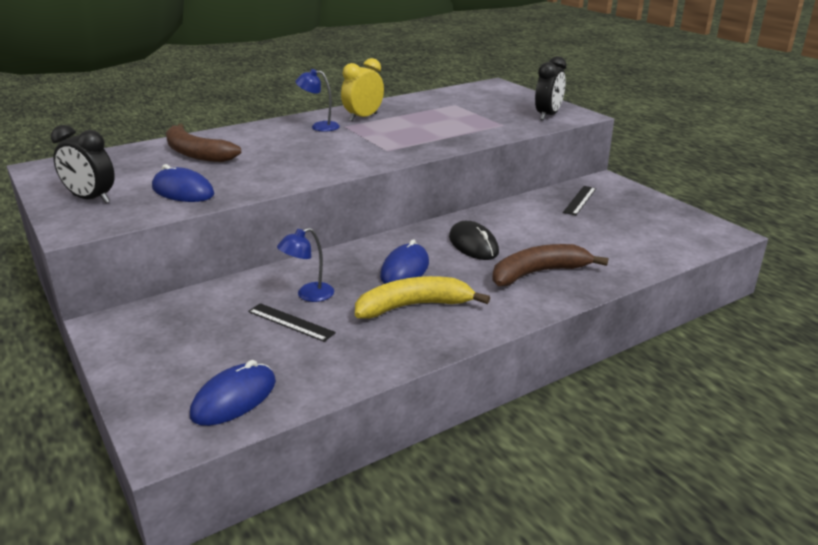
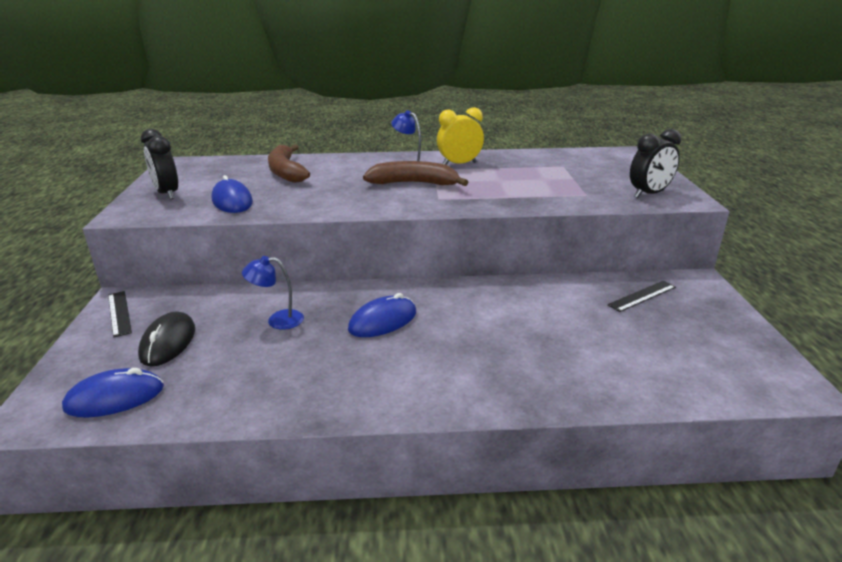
camera: 30 degrees right, 0 degrees up
(291, 322) = (236, 341): black ruler -> black ruler (119, 313)
(414, 306) = (349, 361): yellow banana -> none
(473, 245) = (474, 314): black mouse -> black mouse (168, 342)
(538, 273) = (507, 366): brown banana -> brown banana (414, 183)

